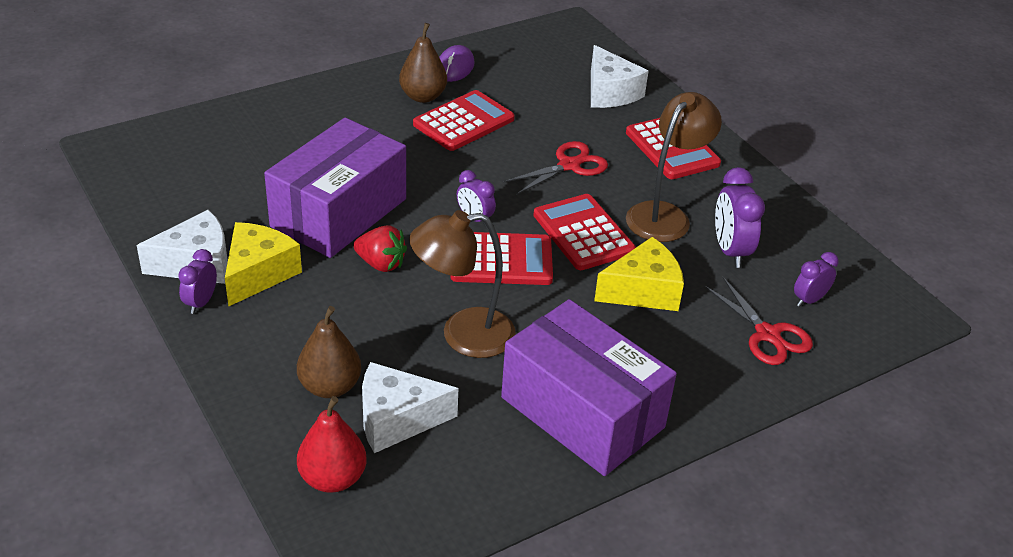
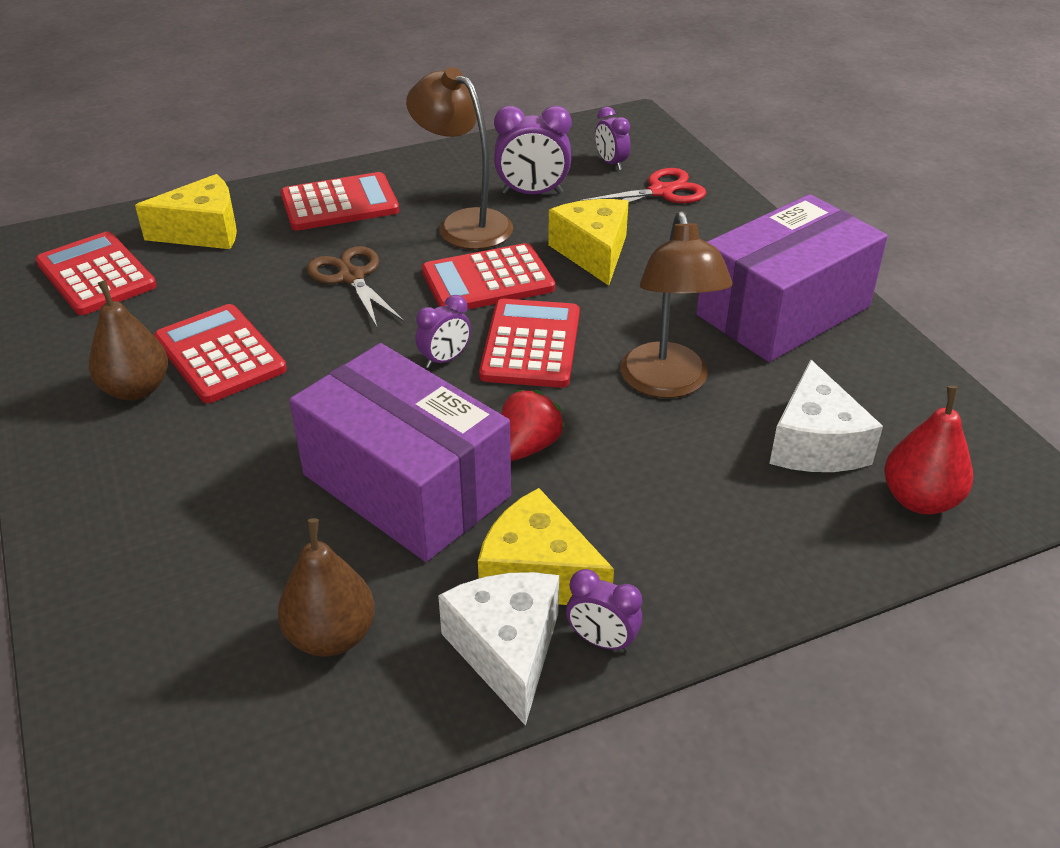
camera: 80 degrees left, 0 degrees up
(330, 387) = (767, 500): brown pear -> brown pear (331, 636)
(455, 67) = (71, 353): purple mouse -> none
(542, 59) = (96, 275): none -> red calculator
(569, 165) = (351, 277): red scissors -> brown scissors
(609, 92) = (204, 231): white cheese -> yellow cheese

